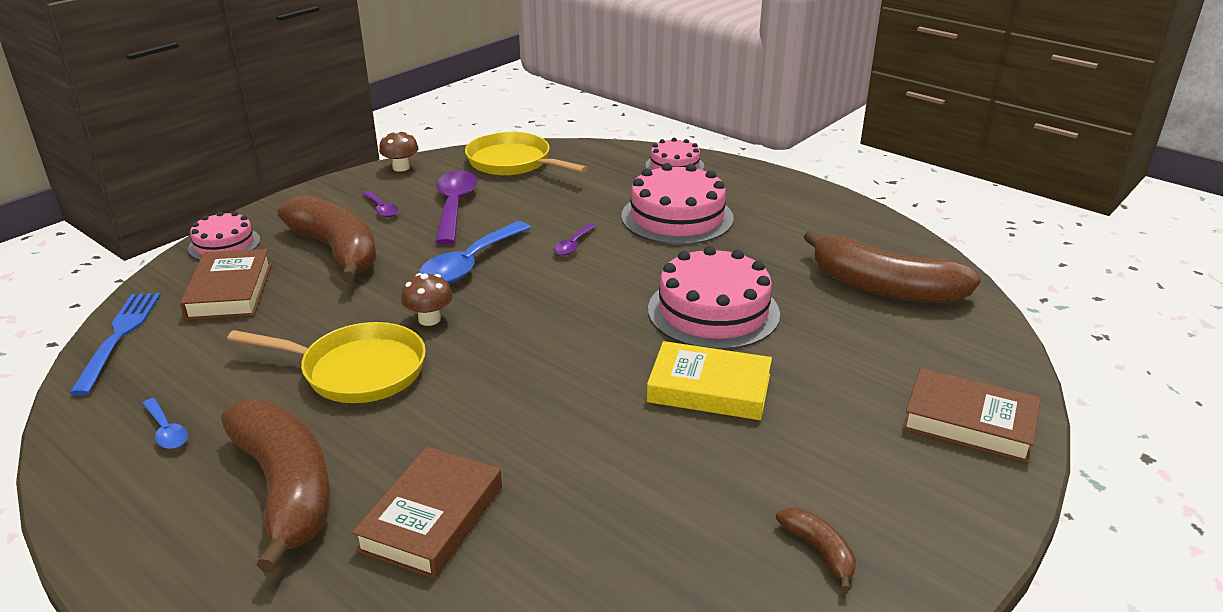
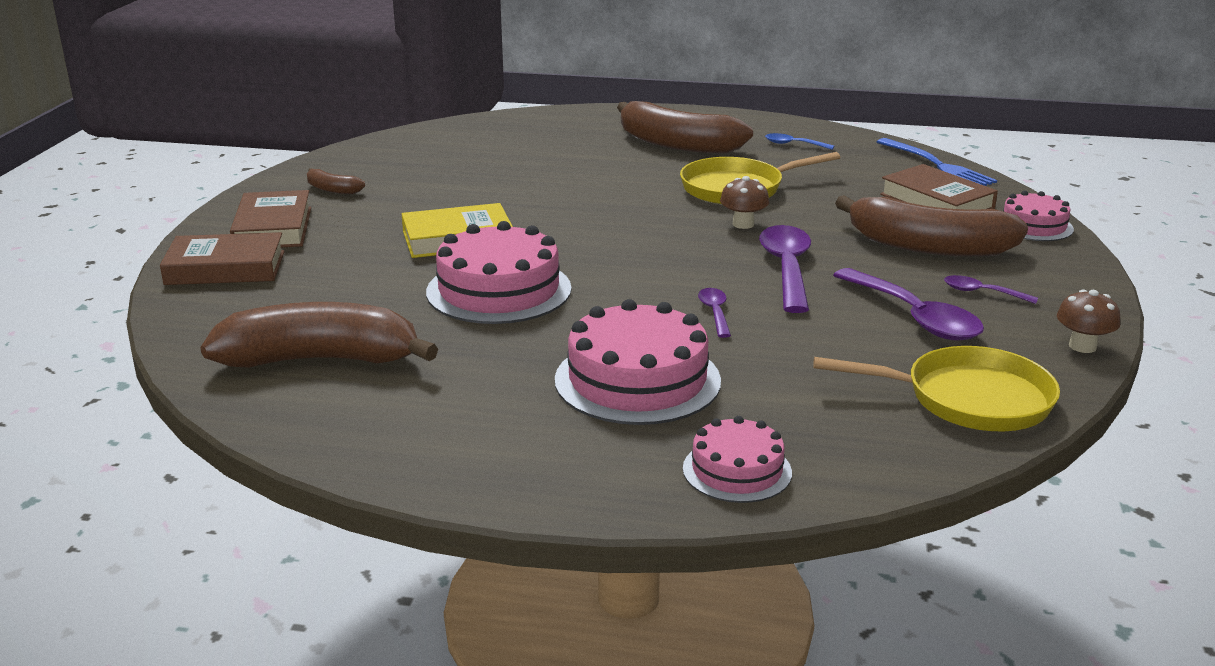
camera: 150 degrees right, 5 degrees down
(432, 518) = (577, 153): brown book -> brown book (273, 228)
(470, 264) = (787, 268): blue spoon -> purple spoon

